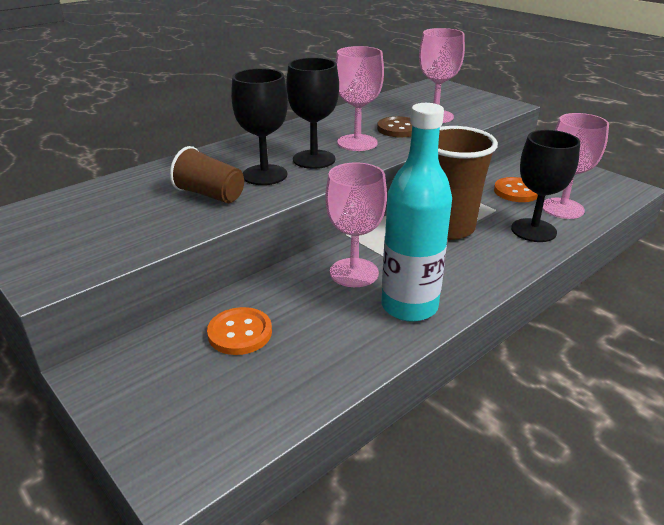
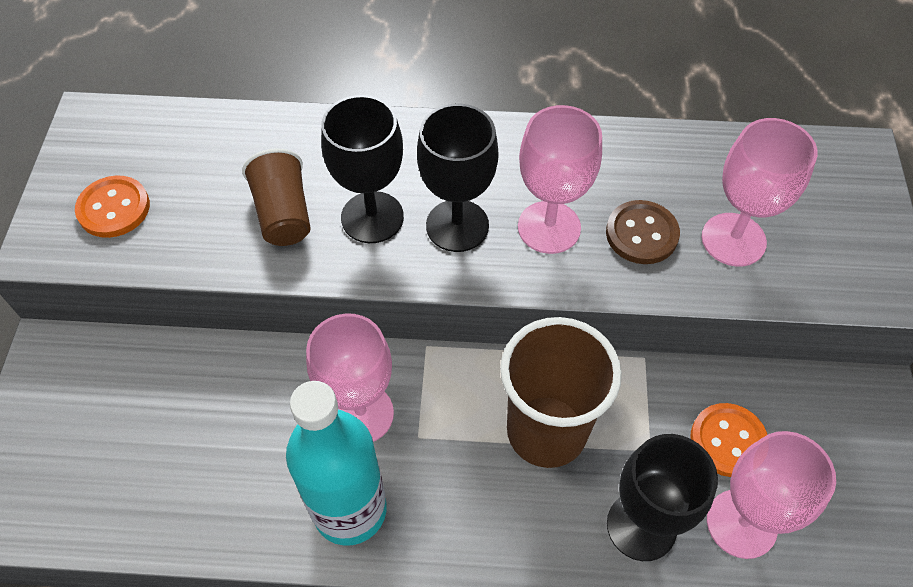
camera: 45 degrees right, 25 degrees up
(240, 333) = (180, 405): orange button -> orange button (114, 208)

